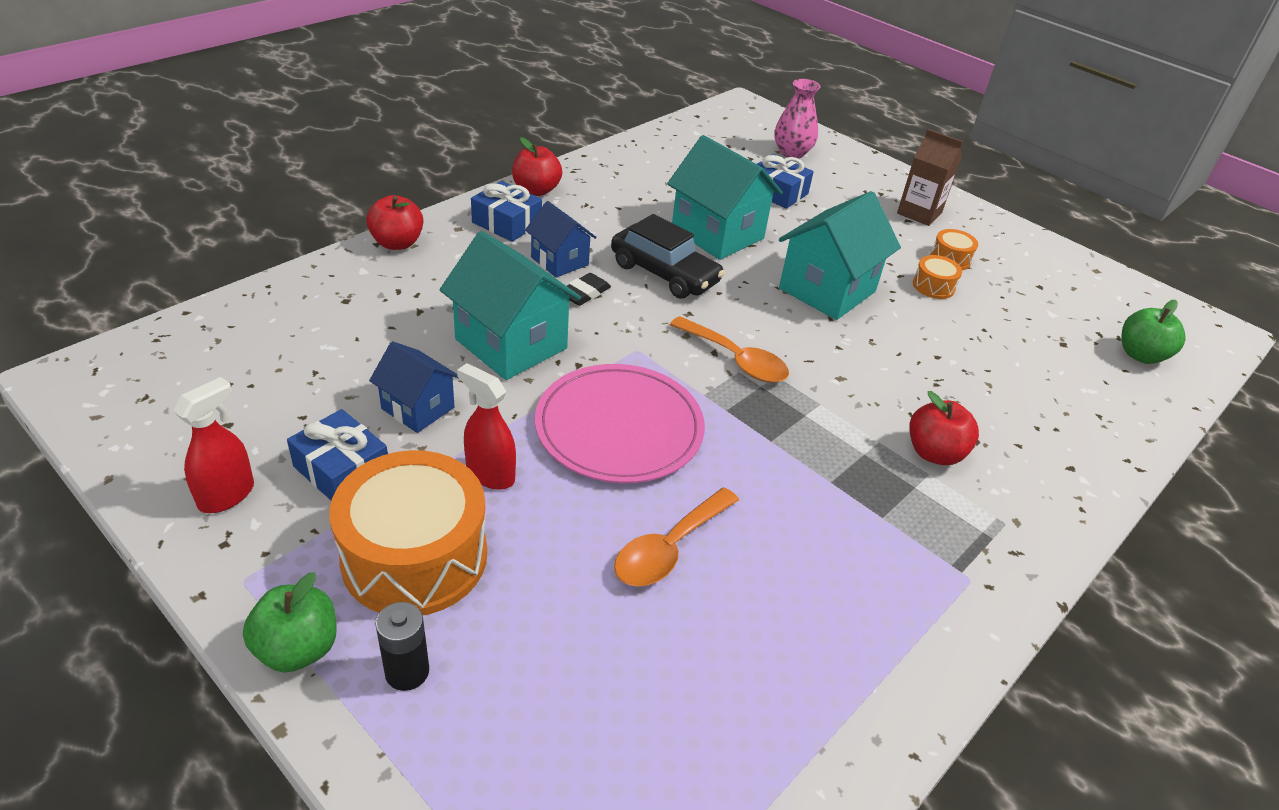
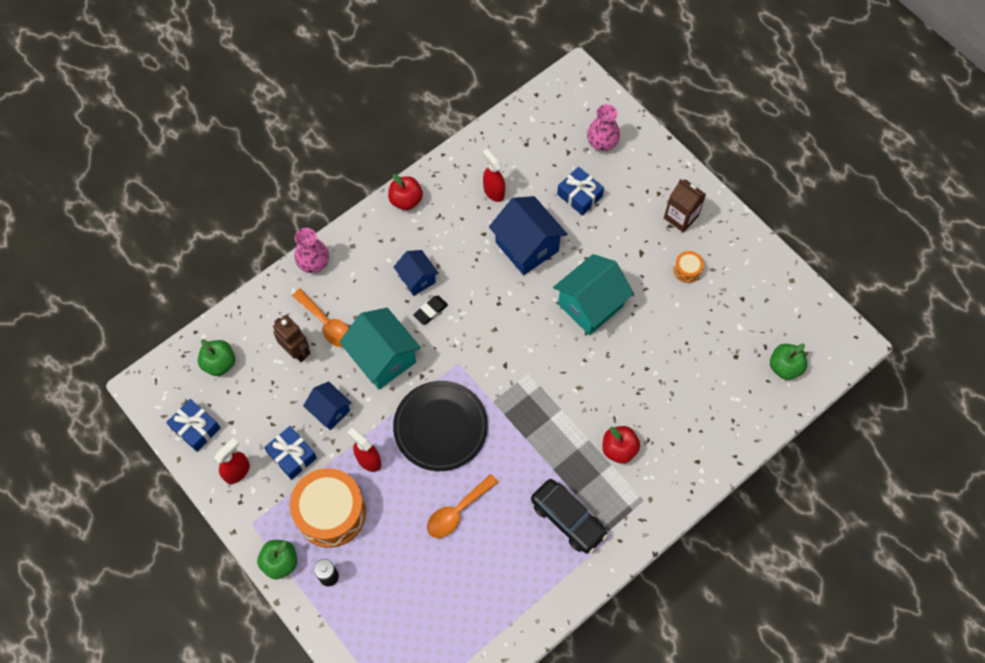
camera: 10 degrees right, 25 degrees up
(221, 349) = (219, 363): none -> green apple
(362, 335) = (296, 351): none -> brown robot
(397, 243) = (313, 263): red apple -> pink vase
(506, 223) = (384, 239): blue gift -> blue gift (196, 428)
(619, 427) = (440, 427): pink plate -> black plate
(659, 186) = (493, 191): none -> red spray bottle
(664, 273) = (484, 290): black car -> black car (568, 518)
(717, 234) = (527, 246): turquoise house -> blue house
(735, 359) = (517, 371): orange spoon -> orange spoon (326, 324)
(933, 286) = (665, 300): orange drum -> none

